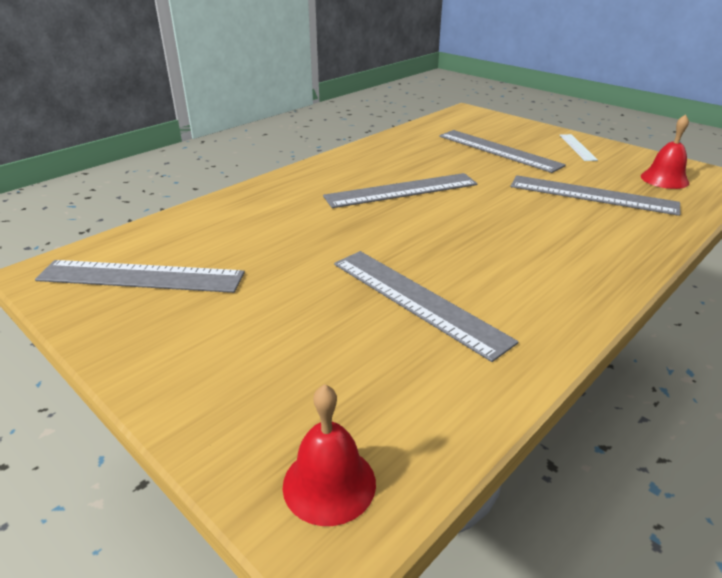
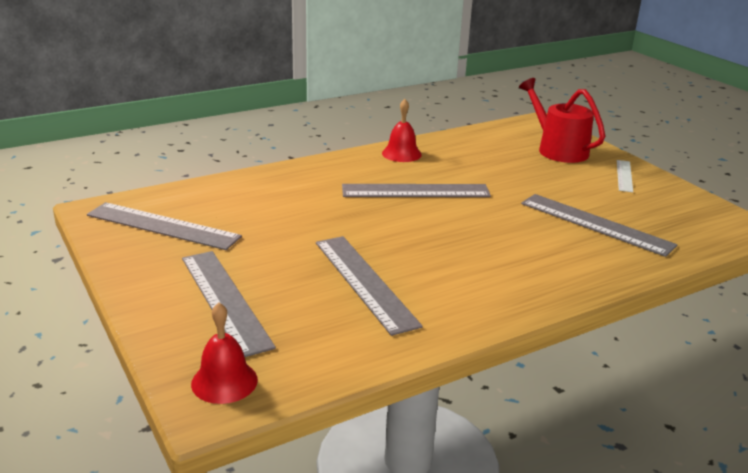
camera: 15 degrees right, 5 degrees down
(498, 150) = (539, 167): grey ruler -> grey ruler (225, 300)
(502, 133) = (558, 149): none -> red watering can
(664, 179) = (686, 221): red bell -> red bell (401, 154)

